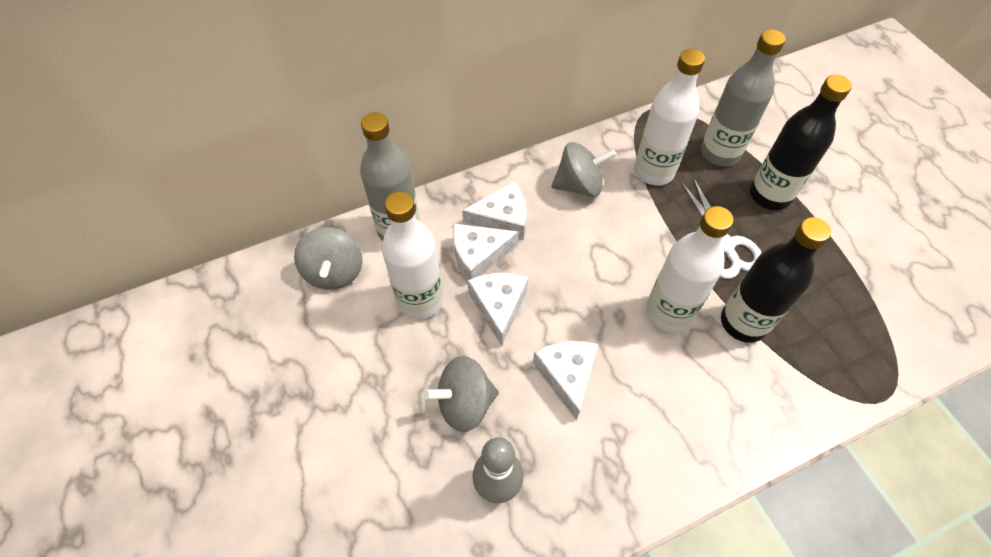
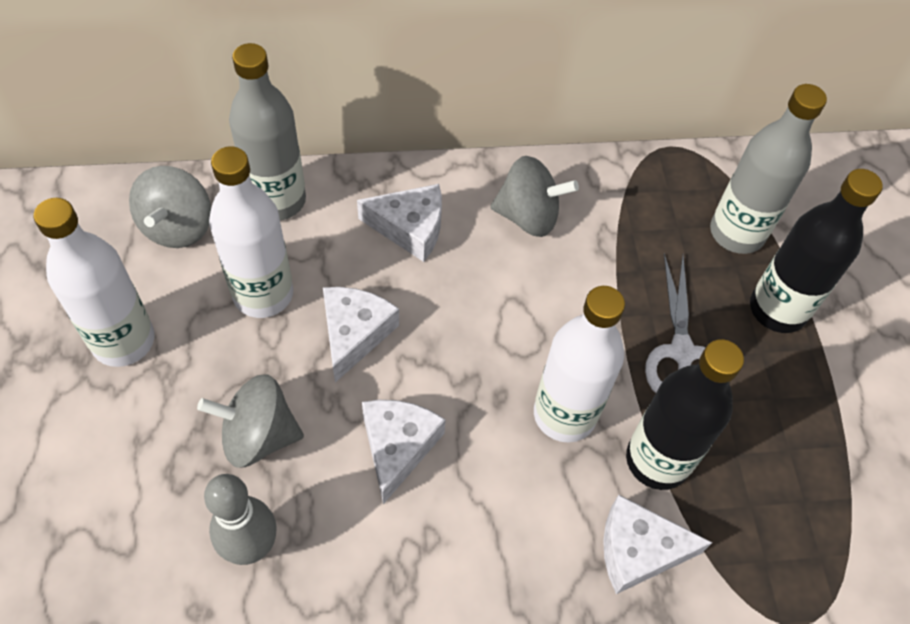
camera: 15 degrees right, 0 degrees up
(478, 255) = (359, 263): white cheese -> white cheese (638, 550)
(654, 171) = (635, 229): white bottle -> white bottle (123, 341)

